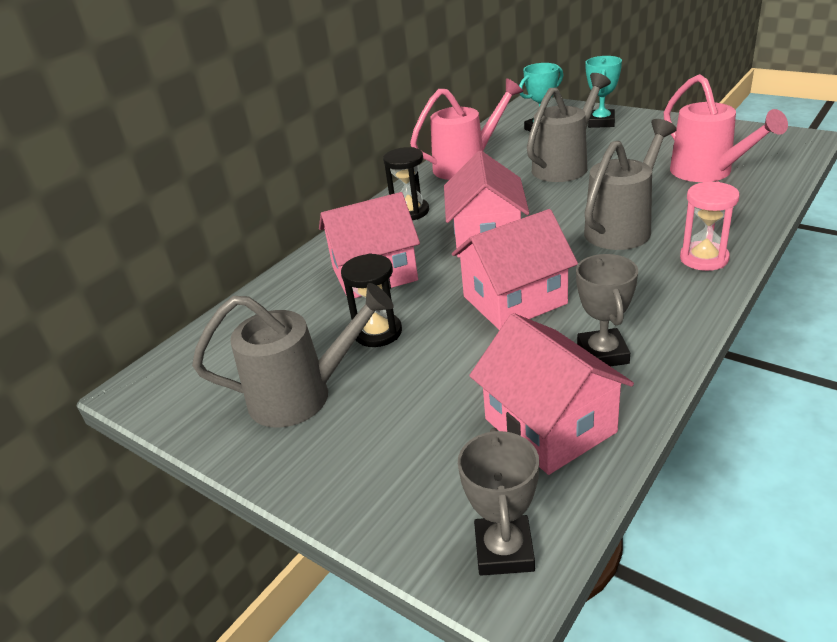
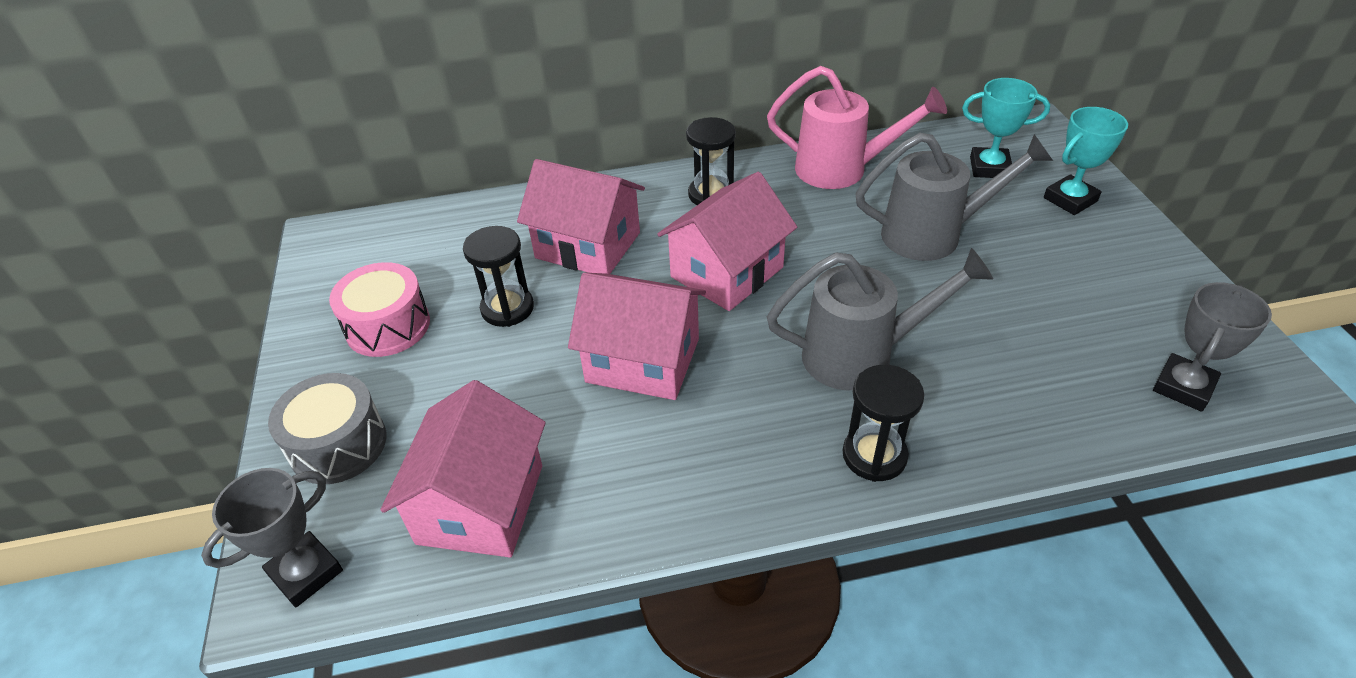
camera: 40 degrees right, 10 degrees up
(302, 396) = (388, 326): grey watering can -> pink drum
(390, 475) = (338, 444): none -> grey drum
(602, 354) = (619, 476): grey trophy -> grey trophy (1183, 387)
(704, 258) = (874, 455): pink hourglass -> black hourglass
(707, 172) = (1072, 353): pink watering can -> none

